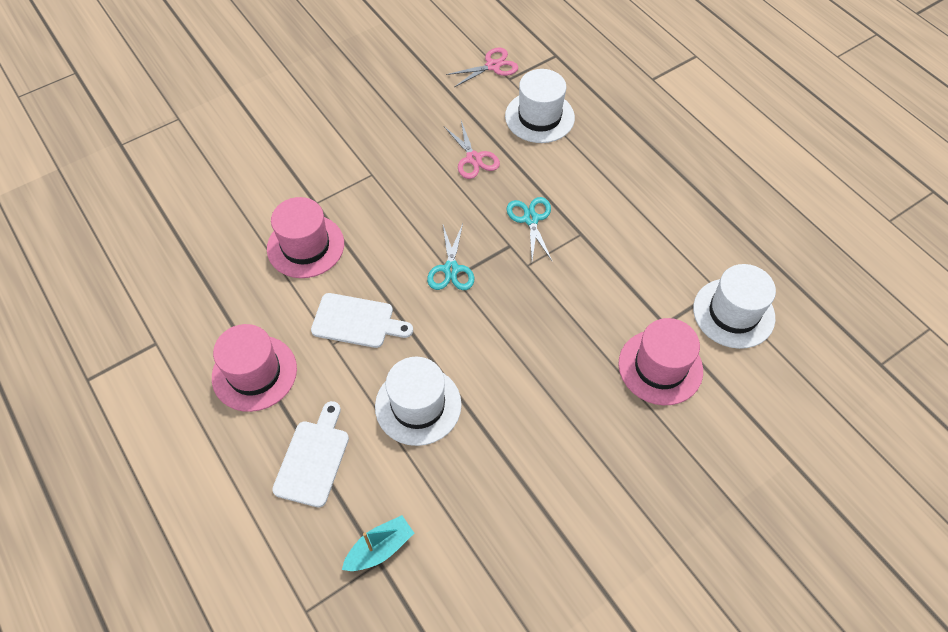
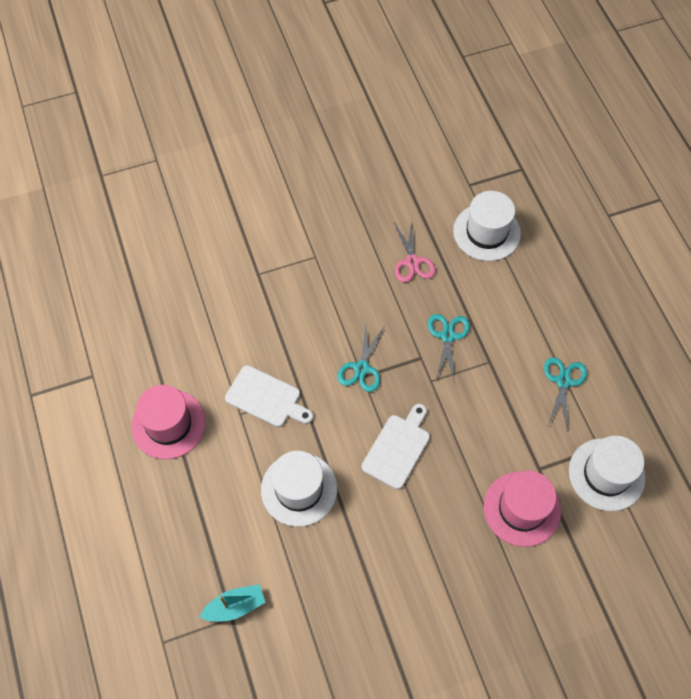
camera: 15 degrees right, 5 degrees up
(305, 246) = (239, 314): pink hat -> none
(313, 459) = (199, 514): white cutting board -> white cutting board (397, 448)
(493, 66) = (458, 167): pink scissors -> none
(660, 235) = (563, 381): none -> turquoise scissors

